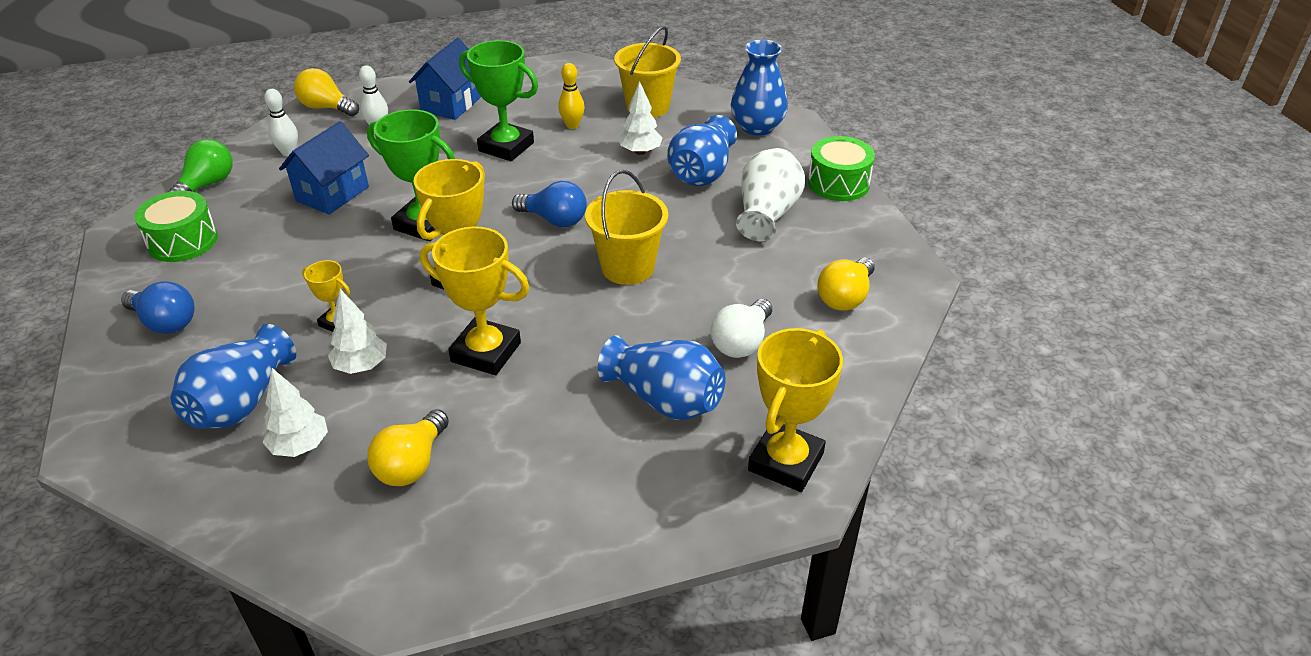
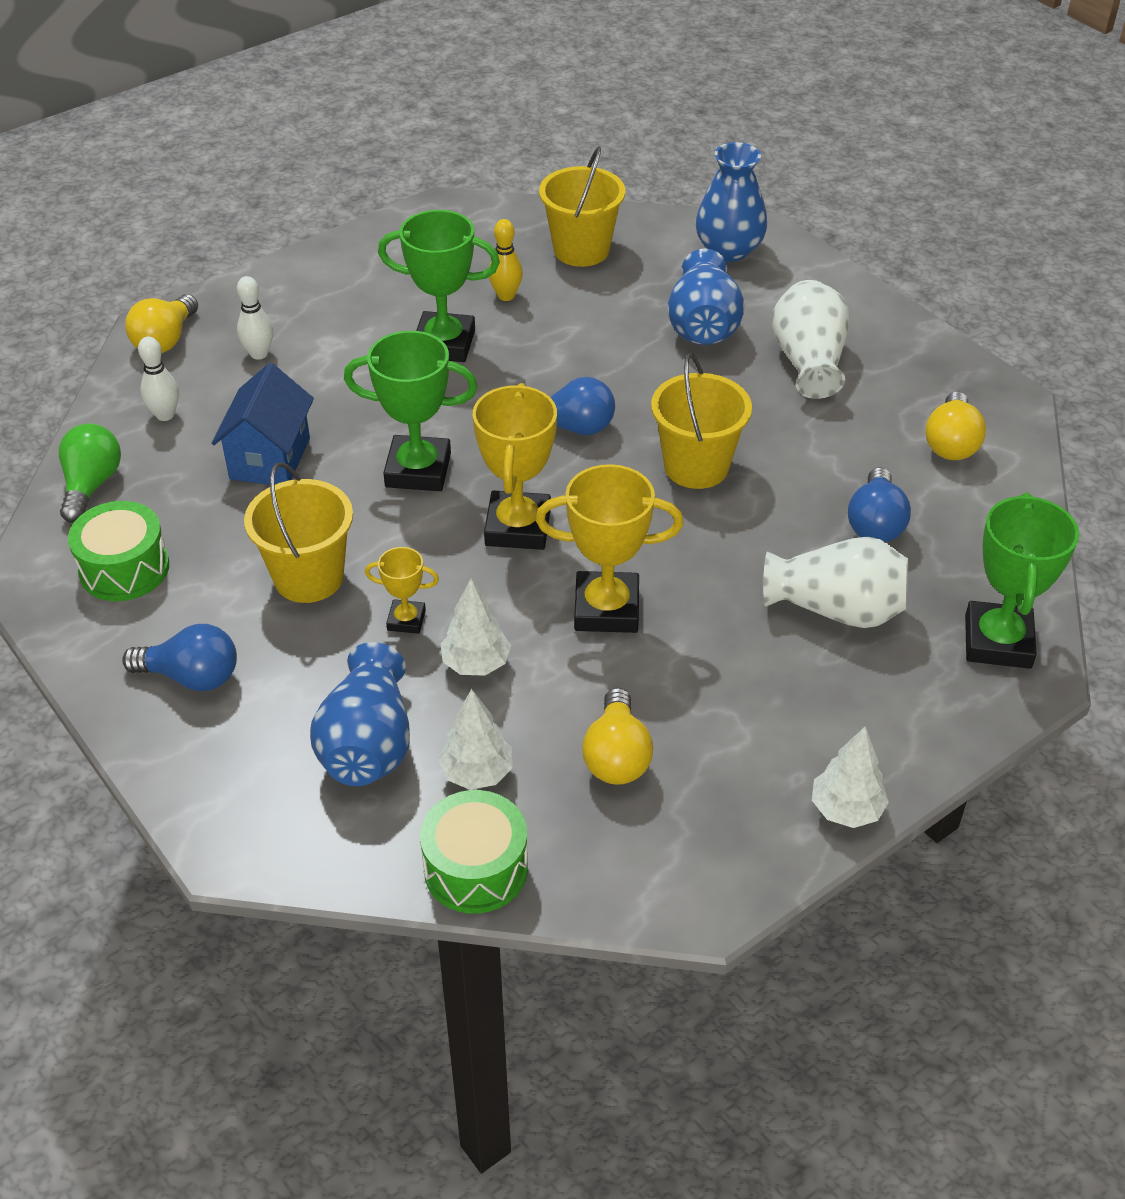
camera: 20 degrees left, 5 degrees up
(295, 276) = (309, 577): none -> yellow bucket
(326, 108) = (165, 340): yellow light bulb -> yellow light bulb turned 75 degrees counterclockwise
(451, 104) = (330, 299): blue house -> none
(640, 152) = (613, 314): white tree -> white tree (846, 810)
(665, 399) = (836, 609): blue vase -> white vase
(741, 342) = (875, 523): white light bulb -> blue light bulb
(786, 462) = (998, 641): yellow trophy -> green trophy
(838, 183) = (863, 304): green drum -> green drum (476, 868)

